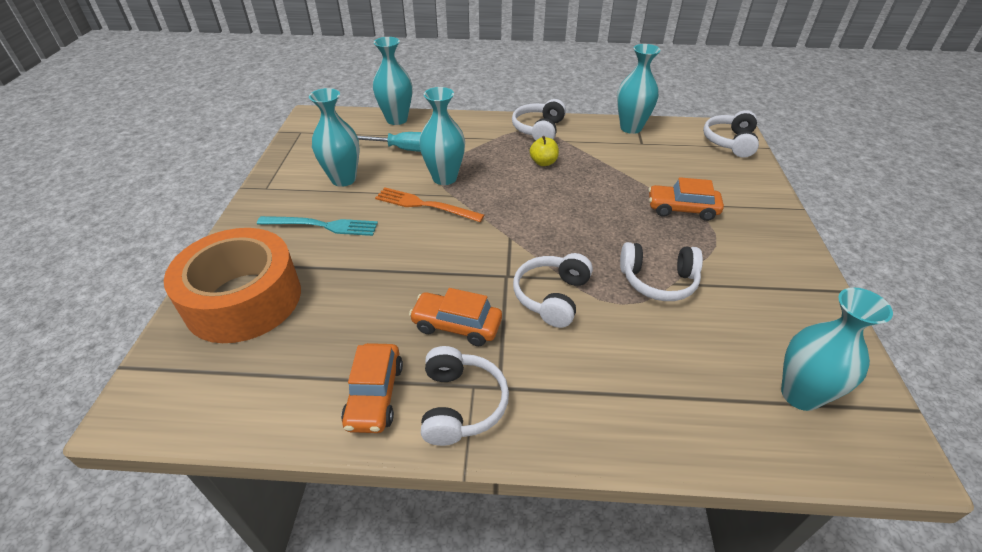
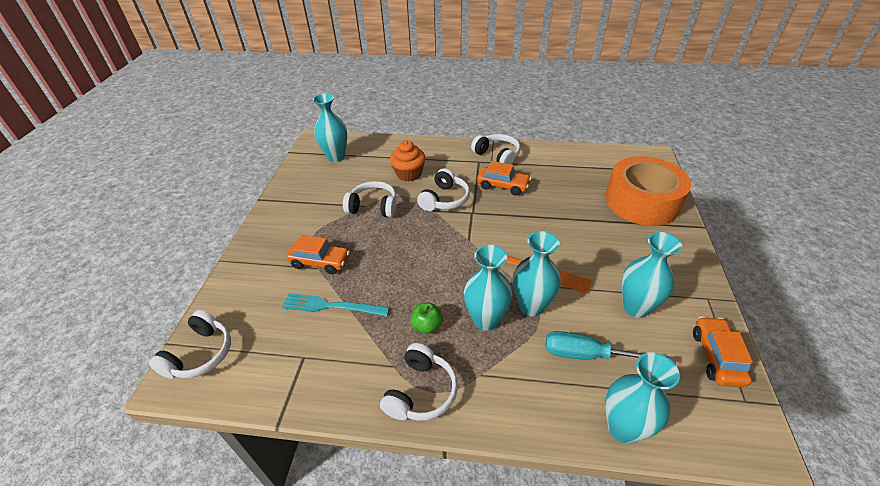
camera: 175 degrees left, 0 degrees up
(322, 226) = (624, 254): turquoise fork -> turquoise fork (332, 306)
(375, 395) = (539, 159): orange car -> orange car (716, 357)
(460, 404) = (497, 156): white headphones -> white headphones turned 135 degrees clockwise
(543, 162) = (427, 326): yellow apple -> green apple
(628, 350) = (409, 174): none -> orange cupcake
(631, 128) = (300, 390): turquoise vase -> turquoise vase (485, 320)

